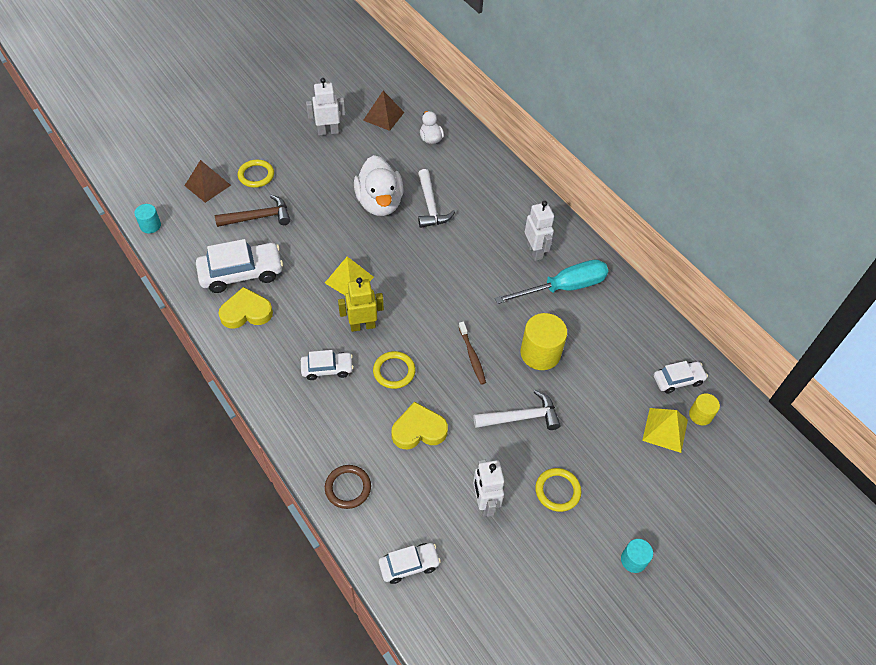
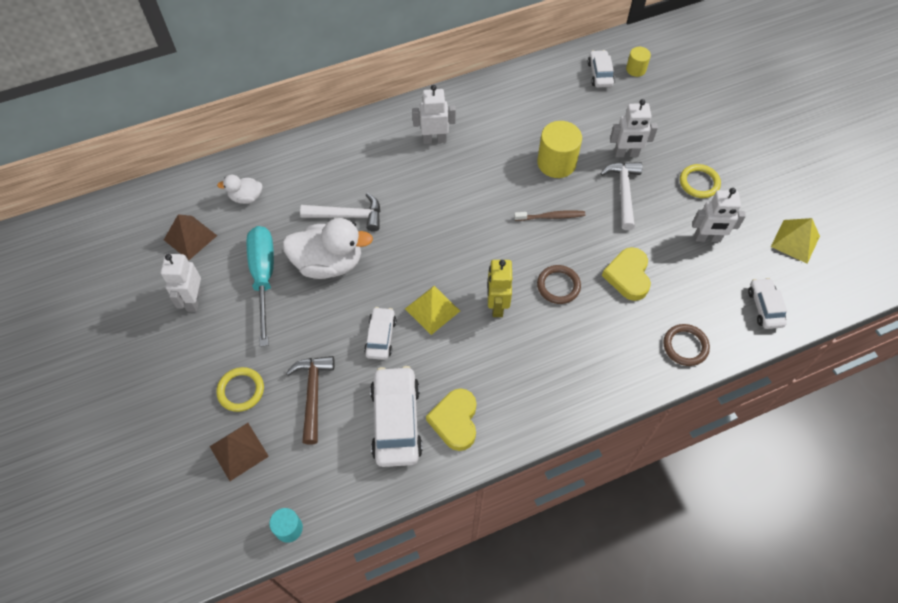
camera: 75 degrees left, 5 degrees up
(327, 369) = (546, 346): white car -> white car (380, 337)
(394, 371) = (558, 286): yellow ring -> brown ring
(563, 287) = (484, 128): turquoise screwdriver -> turquoise screwdriver (263, 277)
(573, 415) = (626, 154): none -> white robot
(633, 560) = (763, 147): turquoise cylinder -> none
(665, 430) = (647, 95): yellow pyramid -> yellow pyramid (795, 241)

